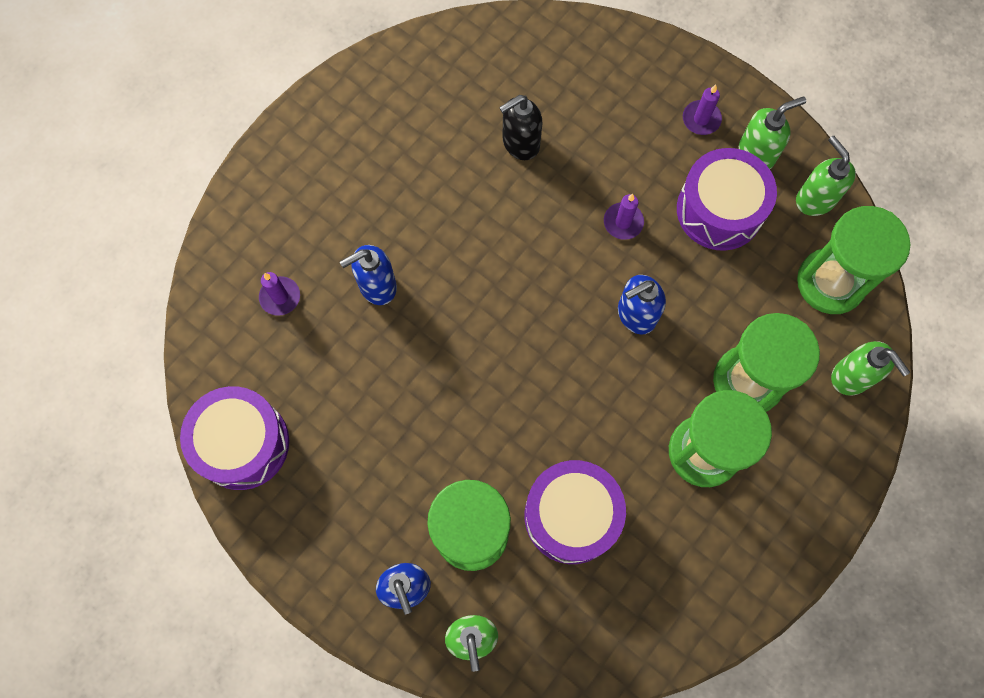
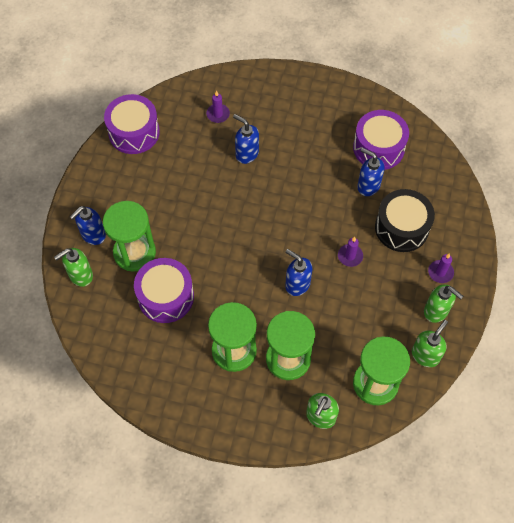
camera: 65 degrees right, 10 degrees down
(520, 143) = (368, 186): black soap dispenser -> blue soap dispenser
(609, 133) = (401, 228): none -> black drum
(719, 210) = (387, 304): purple drum -> purple drum (378, 148)

